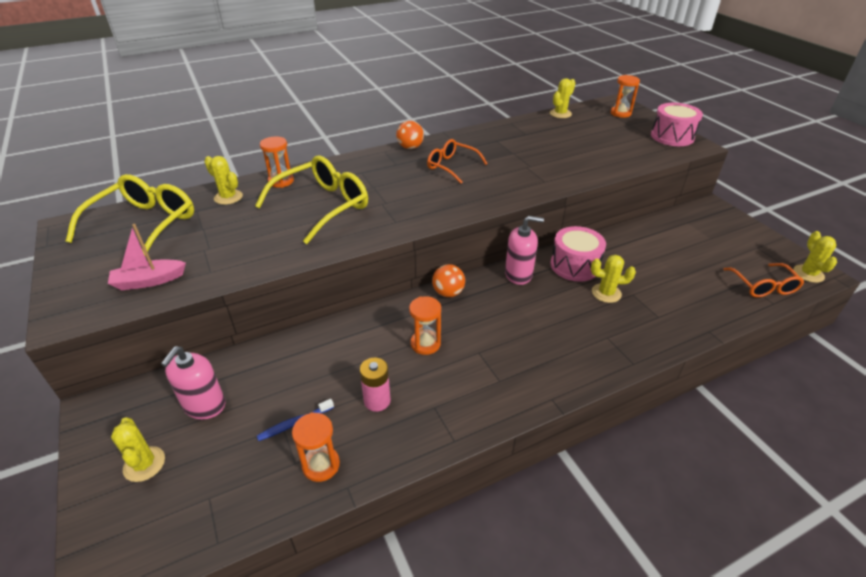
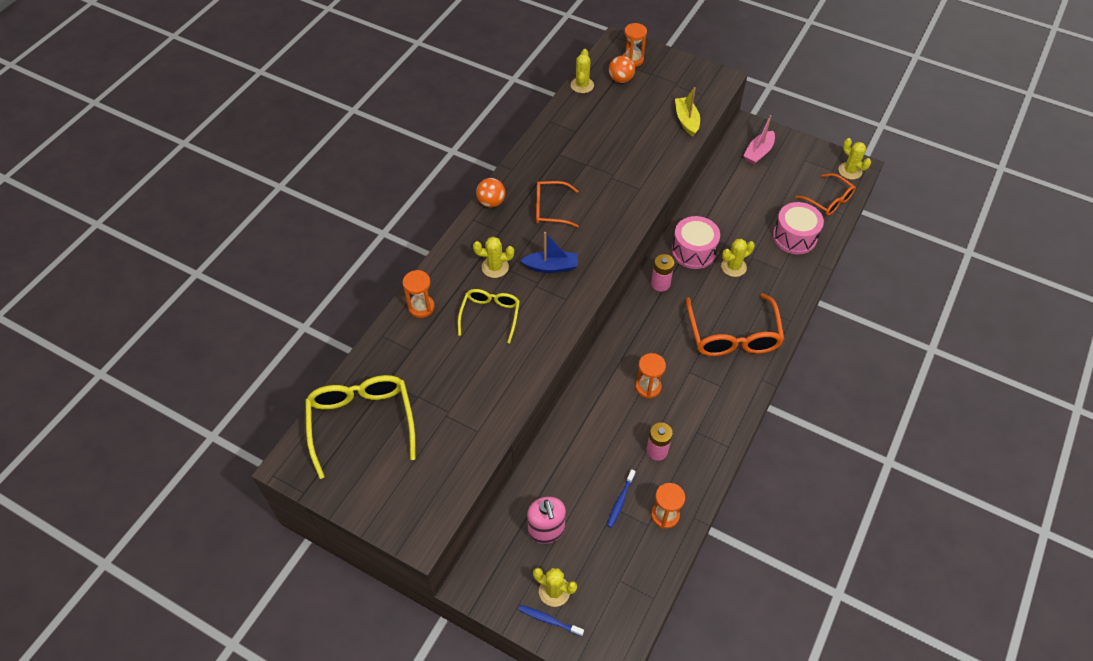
camera: 35 degrees left, 15 degrees up
(106, 488) = (549, 620): none -> blue toothbrush
(149, 281) = (441, 468): pink boat -> pink boat (758, 152)
(228, 197) = (396, 351): yellow cactus -> yellow cactus (495, 267)
(323, 206) = (490, 315): yellow glasses -> yellow glasses, size x0.60
(409, 198) = (551, 267): none -> blue boat
(448, 293) = (624, 332): orange ball -> orange ball (621, 79)
(518, 274) = (660, 284): pink soap dispenser -> pink battery
(554, 346) = (733, 336): none -> orange glasses
(635, 158) = (686, 121): none -> yellow boat
(672, 136) = (695, 76): pink drum -> pink drum (794, 237)

